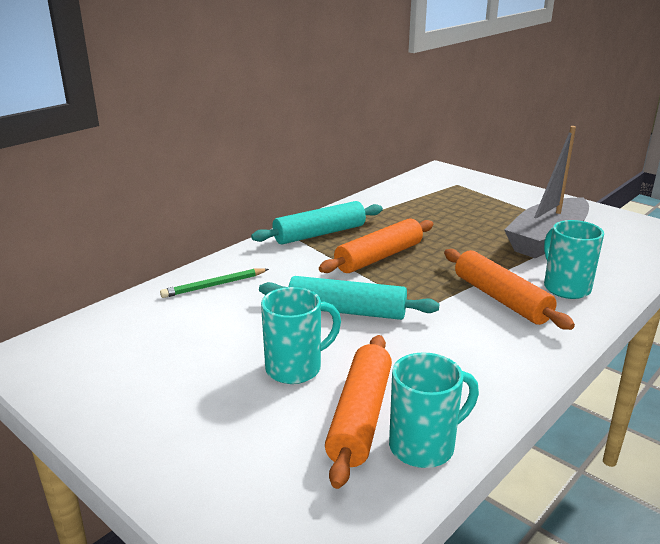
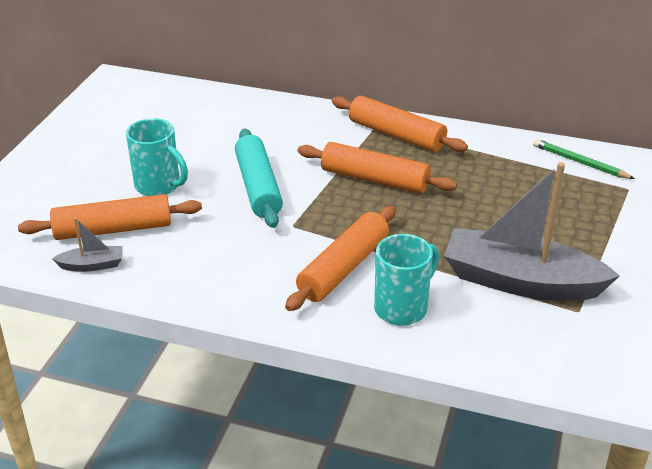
camera: 65 degrees right, 10 degrees up
(214, 285) = (255, 115): green pencil -> green pencil (579, 162)
(320, 234) = (396, 135): turquoise rolling pin -> orange rolling pin
(424, 446) = (92, 265): turquoise mug -> grey boat

